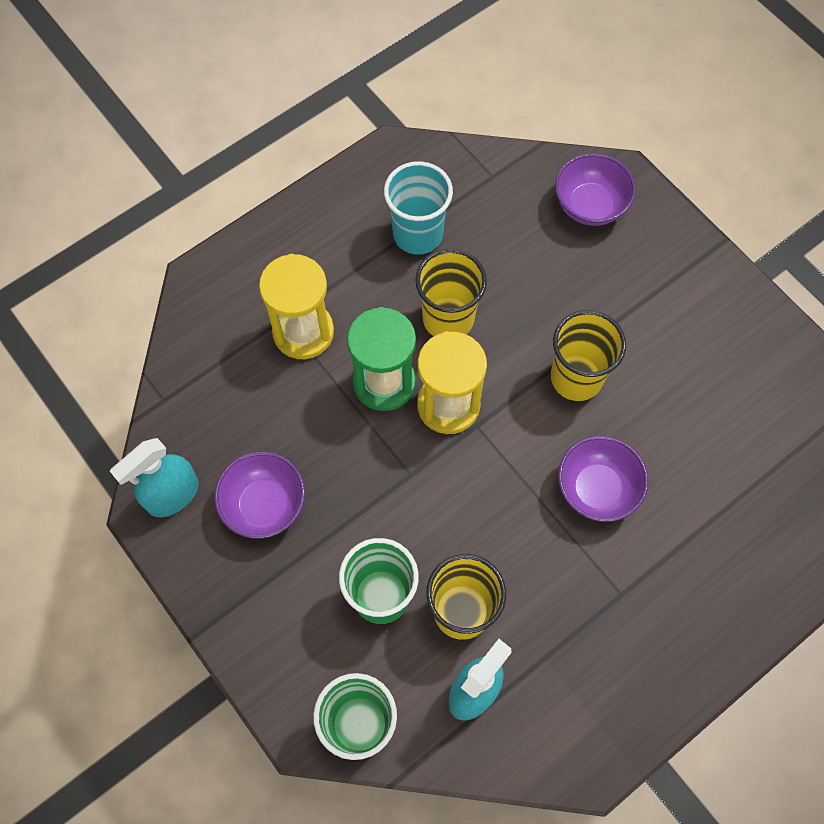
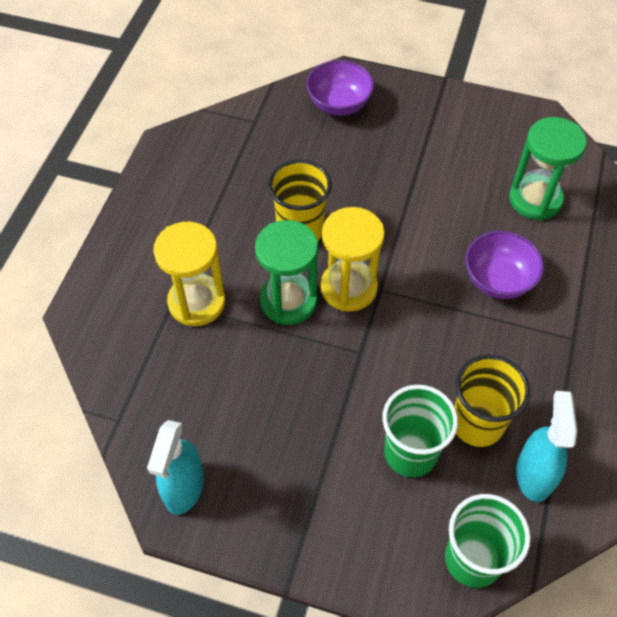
camera: 35 degrees left, 10 degrees down
(264, 505) = (266, 446): purple bowl -> none
(417, 234) = (231, 187): turquoise cup -> none
(576, 378) = (422, 217): yellow cup -> none
(706, 430) = (535, 199): none -> green hourglass

